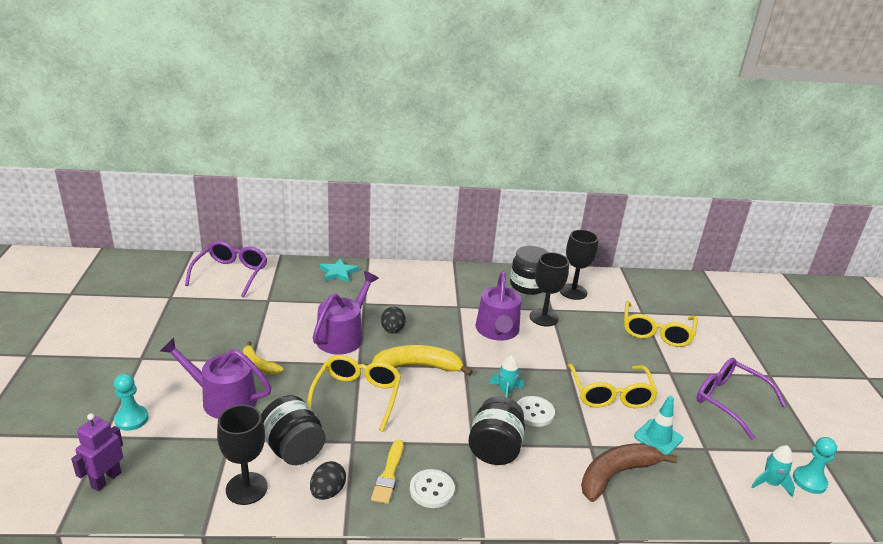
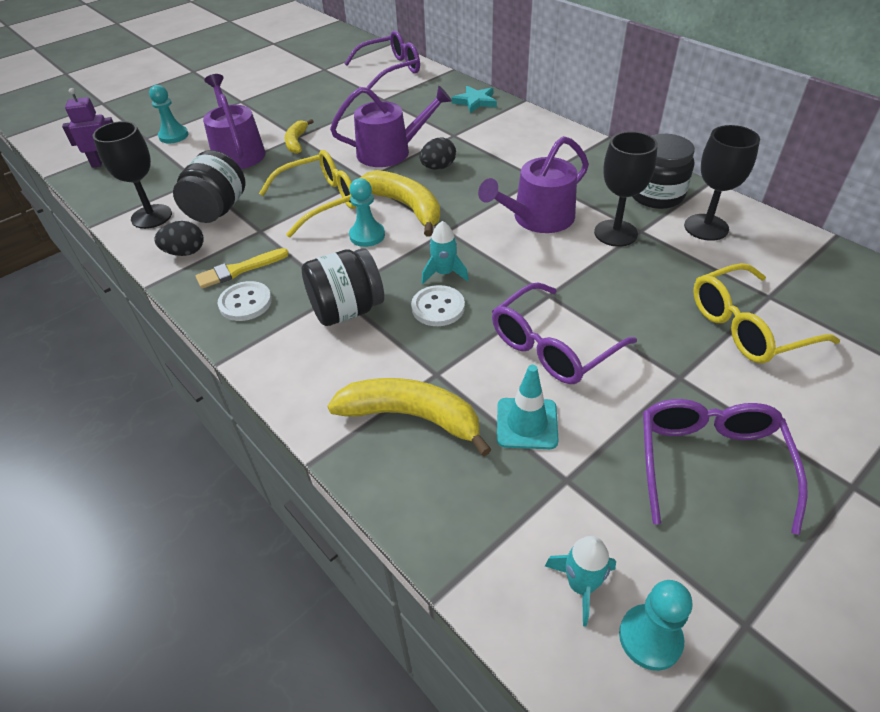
camera: 55 degrees right, 15 degrees up
(427, 399) = (367, 235): none -> turquoise pawn
(610, 394) = (552, 347): yellow glasses -> purple glasses
(616, 475) = (412, 417): brown banana -> yellow banana

